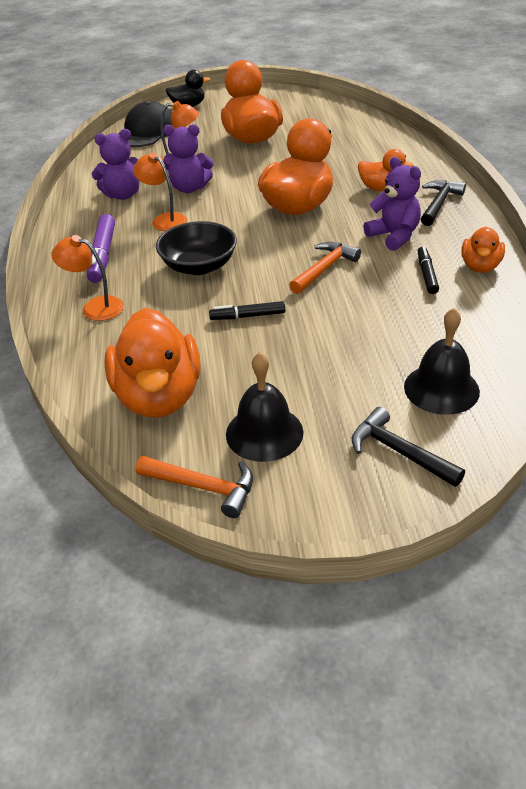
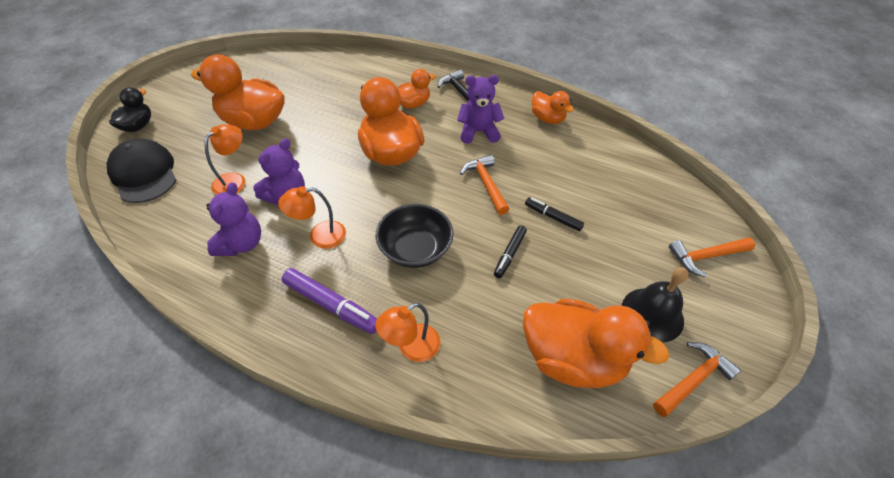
camera: 60 degrees left, 10 degrees up
(399, 452) = (706, 256): black hammer -> orange hammer
(427, 274) = (536, 144): black marker -> black marker (553, 217)
(441, 389) = (657, 205): black bell -> none

